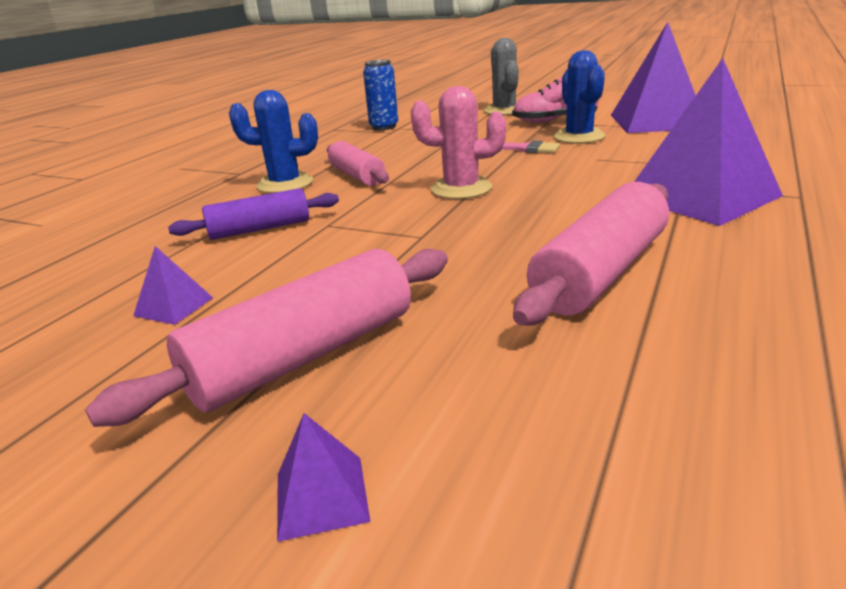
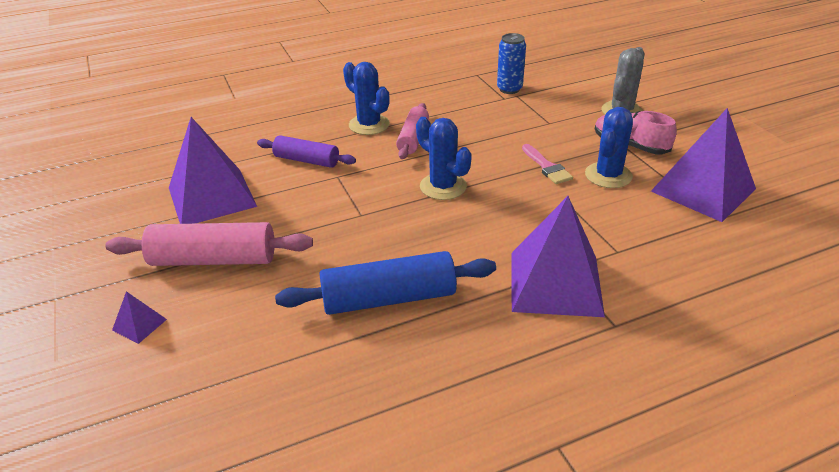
camera: 40 degrees right, 10 degrees up
(174, 306) = (212, 197): purple pyramid -> purple pyramid, size x2.45
(461, 189) = (443, 187): pink cactus -> blue cactus
(600, 273) = (389, 298): pink rolling pin -> blue rolling pin

